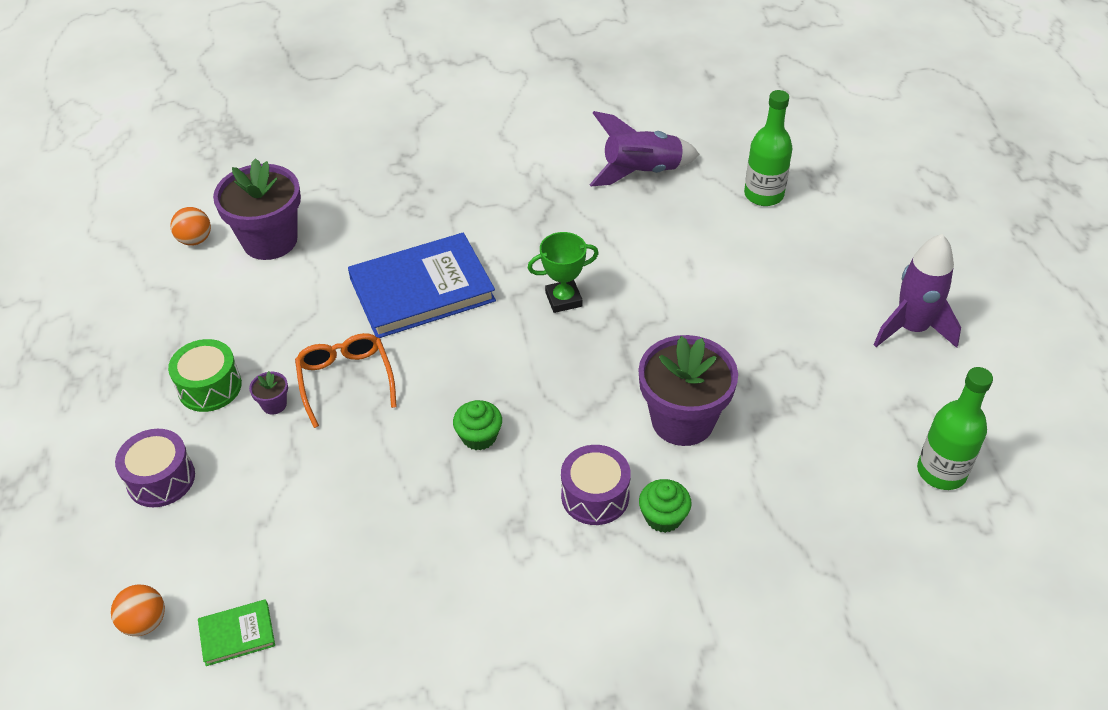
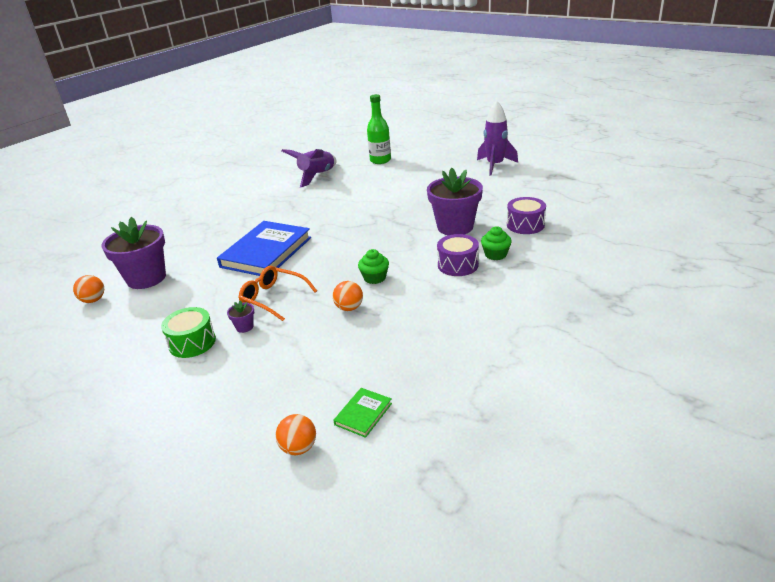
camera: 40 degrees left, 15 degrees down
(161, 479) = (216, 391): purple drum -> purple drum (525, 225)
(397, 465) = (349, 308): none -> orange ball
(563, 299) = (343, 222): green trophy -> none
(941, 472) = (568, 191): green bottle -> none

